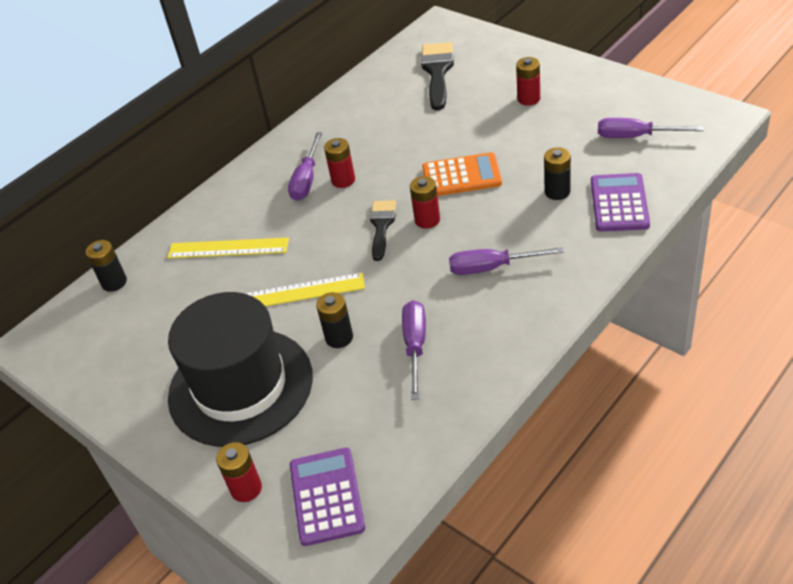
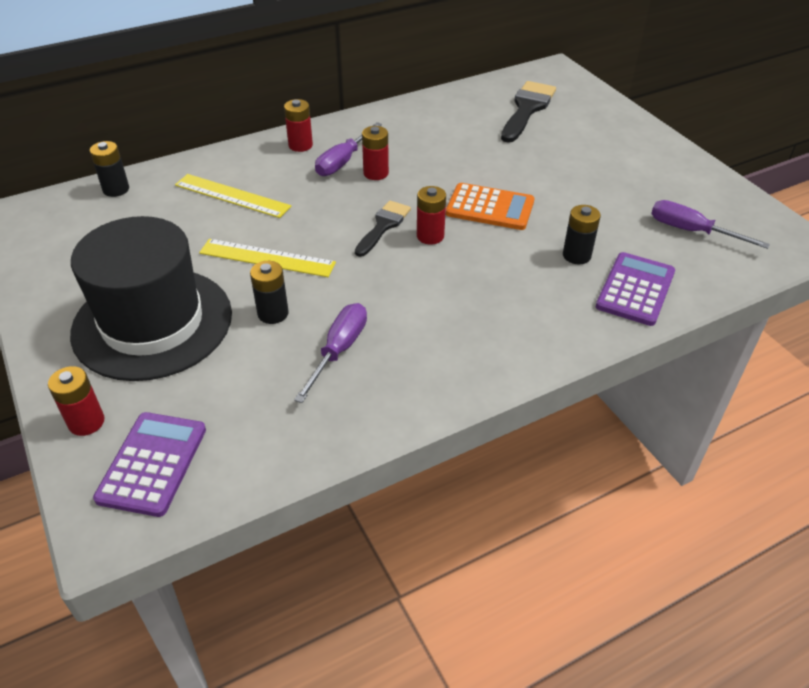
camera: 15 degrees right, 0 degrees up
(492, 268) = (464, 304): purple screwdriver -> none
(528, 99) = (601, 160): red battery -> red battery (300, 145)

